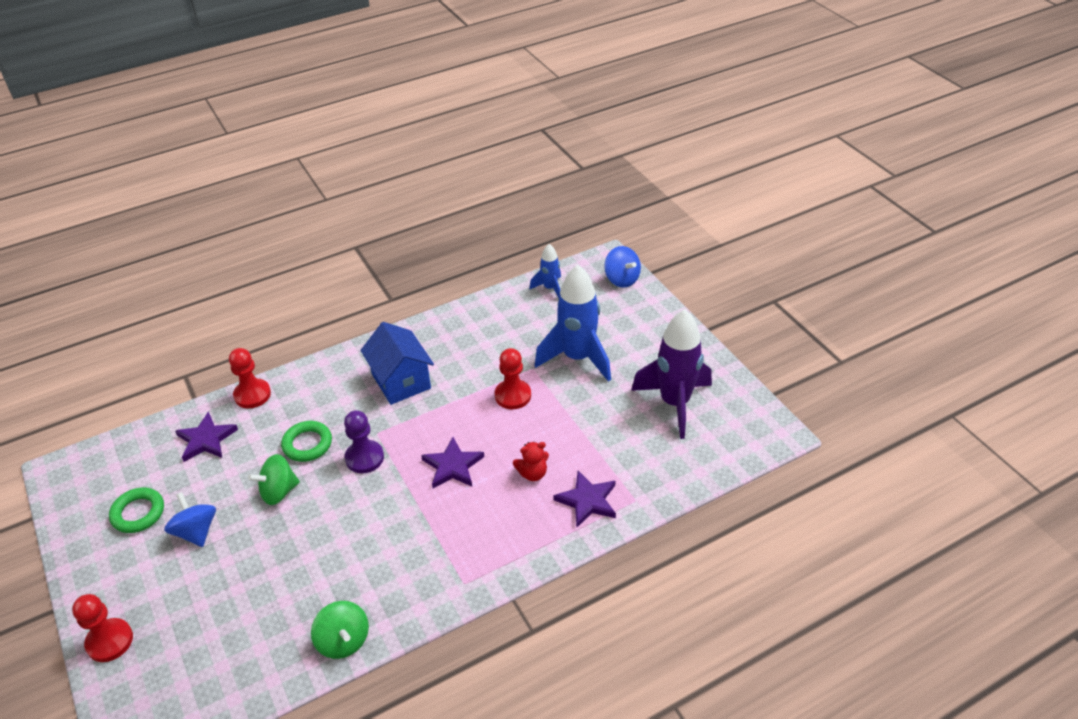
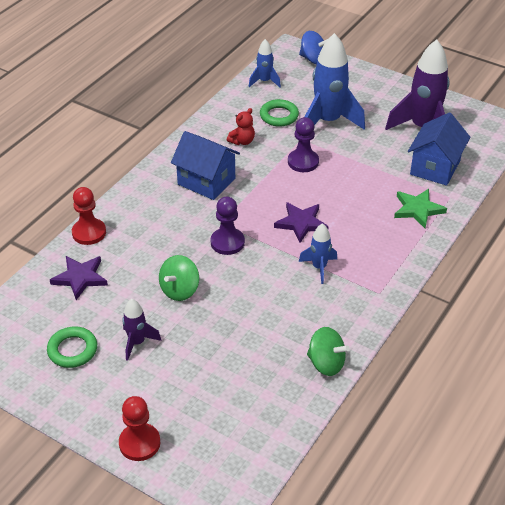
camera: 30 degrees left, 0 degrees up
(196, 531) = (137, 342): blue spinning top -> purple rocket
(307, 444) = (171, 250): green ring -> green ring (279, 116)
(428, 525) = (319, 267): none -> blue rocket
(513, 395) = (303, 162): red pawn -> purple pawn
(532, 473) = (364, 206): red teddy bear -> red teddy bear (242, 141)
(587, 501) = (418, 209): purple star -> green star
(649, 457) = (435, 167): none -> blue house

